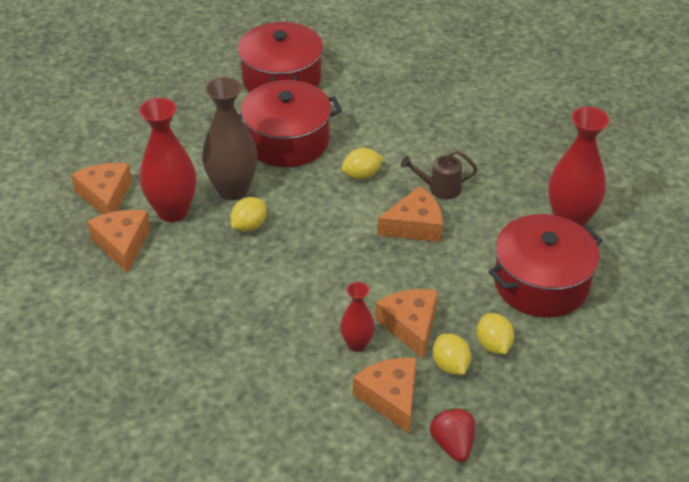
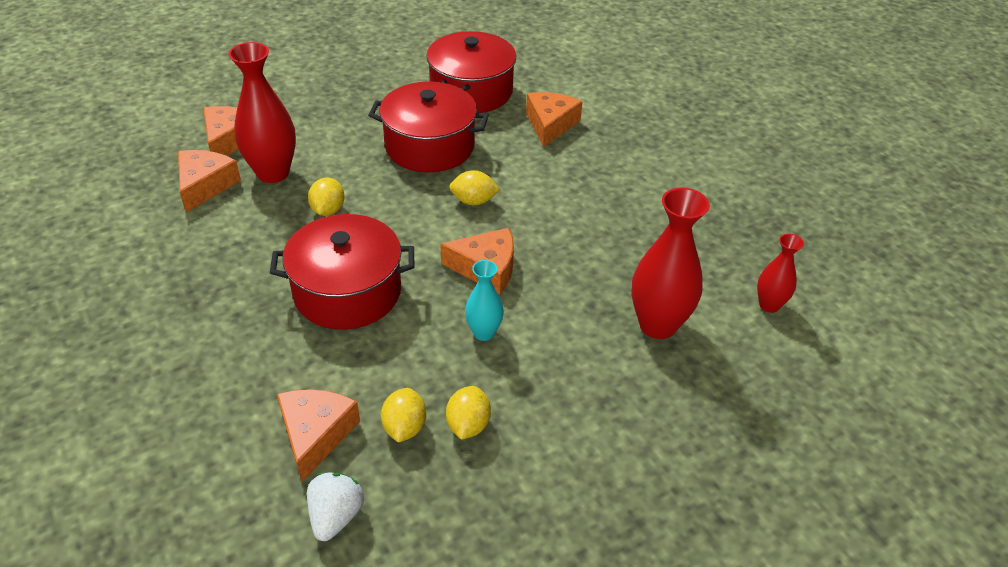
camera: 25 degrees right, 0 degrees up
(233, 190) = (342, 173): brown vase -> none
(249, 226) = (328, 210): yellow lemon -> yellow lemon turned 60 degrees counterclockwise
(357, 344) = (329, 364): red vase -> red vase (769, 305)
(410, 326) = (398, 367): orange cheese -> orange cheese (550, 125)
(439, 188) = (541, 241): brown watering can -> none
(452, 275) = (483, 333): none -> turquoise vase
(452, 444) = (336, 516): red strawberry -> white strawberry
(541, 283) = (573, 379): red pot -> red pot (347, 291)

